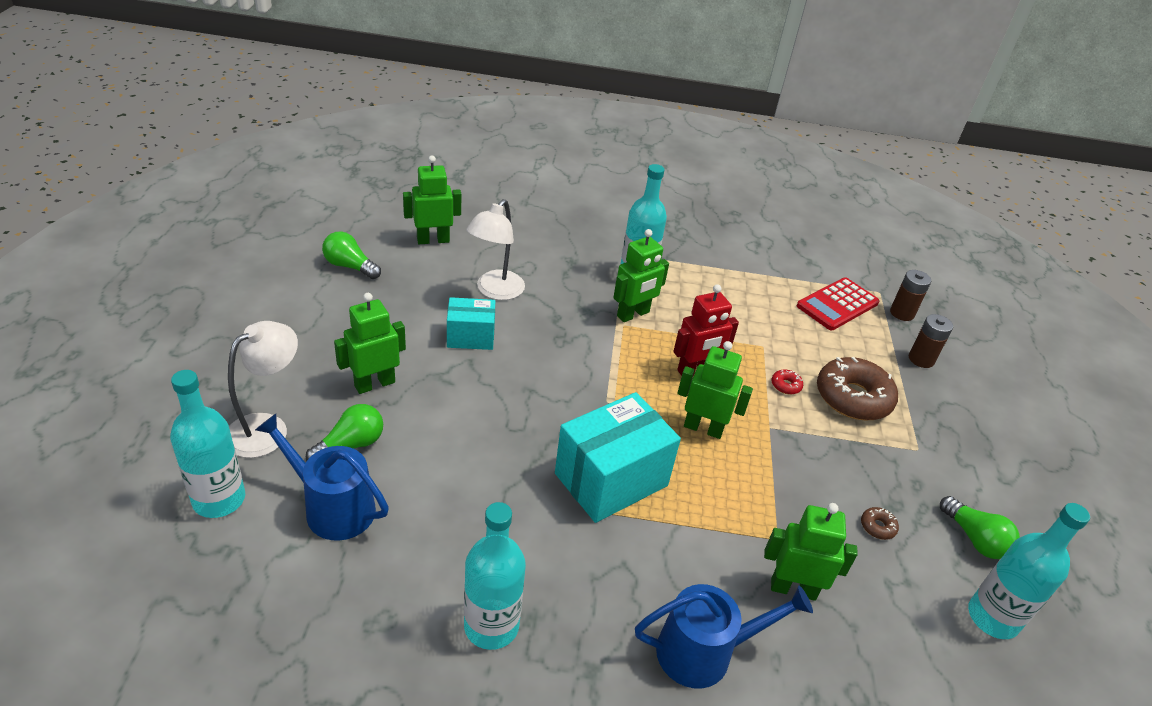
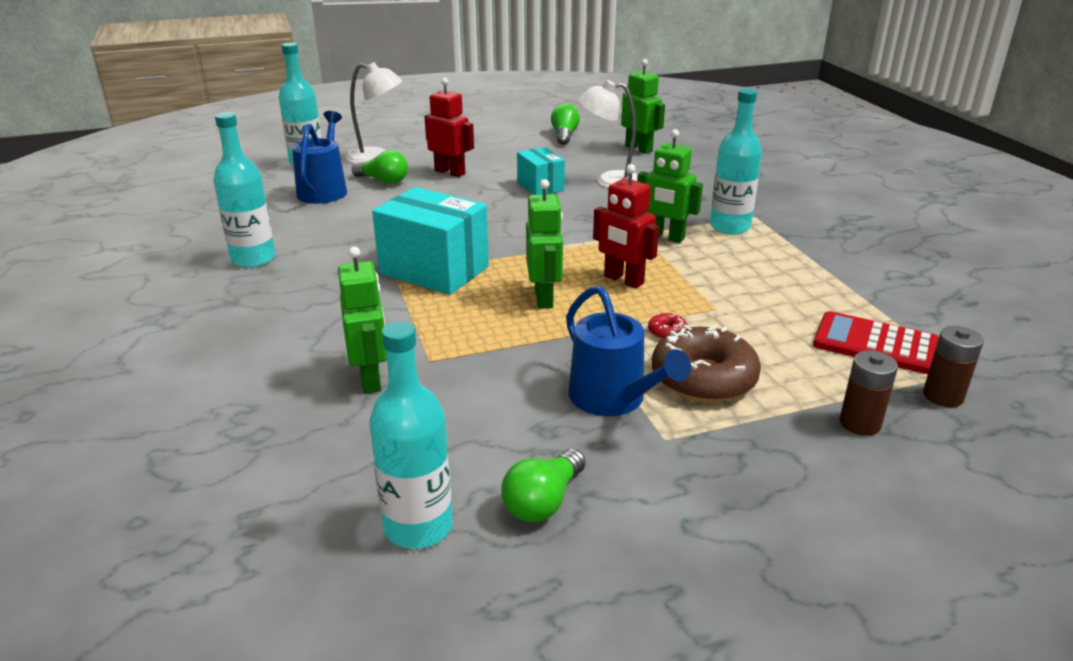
camera: 70 degrees right, 10 degrees down
(374, 384) = (450, 172): green robot -> red robot
(703, 652) = (271, 344): blue watering can -> blue watering can (613, 399)
(877, 527) = (499, 421): brown donut -> none

